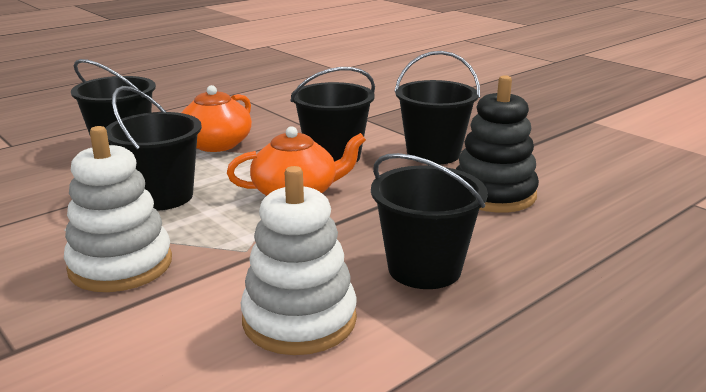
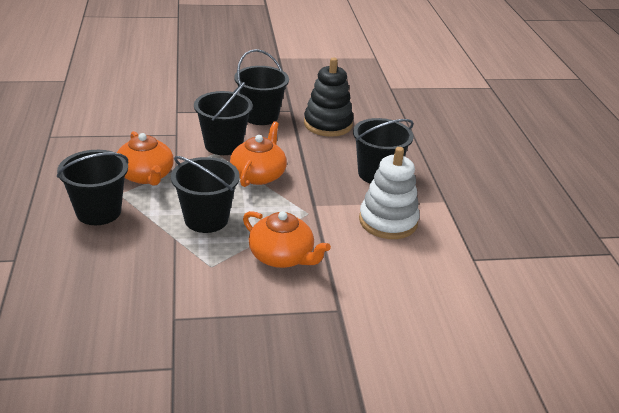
camera: 60 degrees left, 10 degrees up
(120, 265) = (282, 256): white stacking toy -> orange teapot

